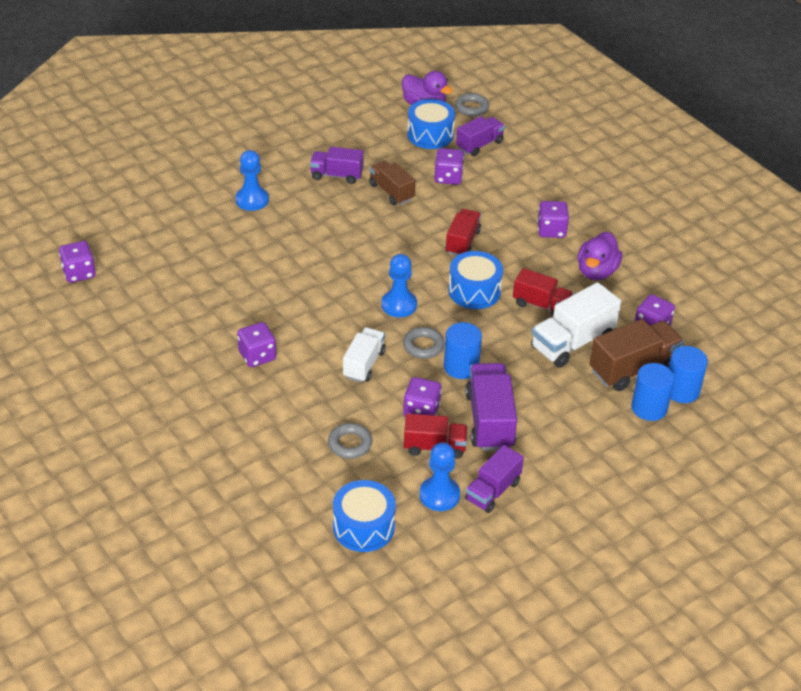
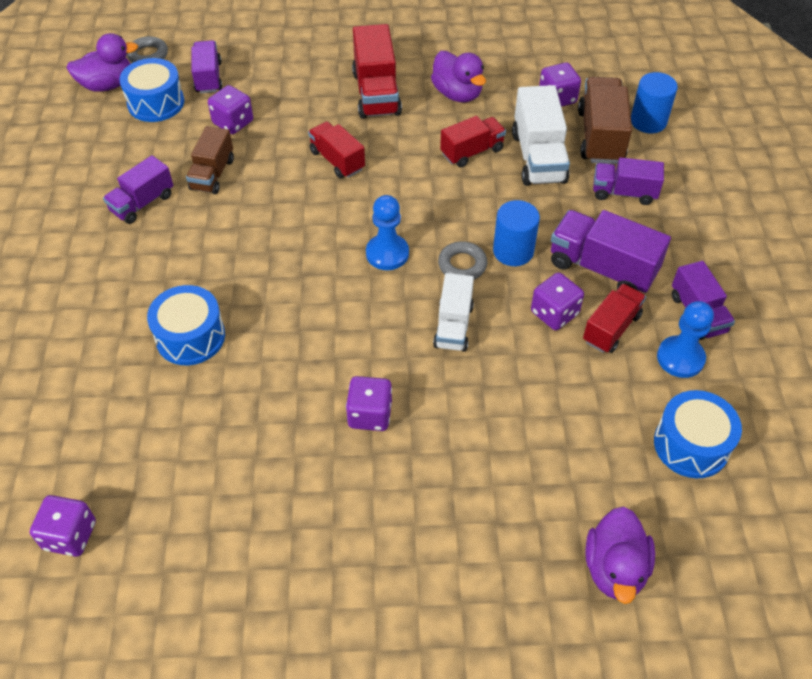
camera: 55 degrees left, 10 degrees up
(231, 520) = (614, 568): none -> purple duck
(252, 200) = (109, 294): blue pawn -> none
(350, 444) = (563, 397): grey ring -> none
(364, 364) = (453, 326): white truck -> white truck turned 135 degrees counterclockwise
(391, 192) = (212, 174): brown truck -> brown truck turned 75 degrees counterclockwise
(474, 291) = (414, 187): blue drum -> blue drum (190, 337)
(551, 230) = (376, 93): purple dice -> red truck
(582, 405) = (624, 193): none -> purple truck
(649, 408) = (656, 152): blue cylinder -> none

